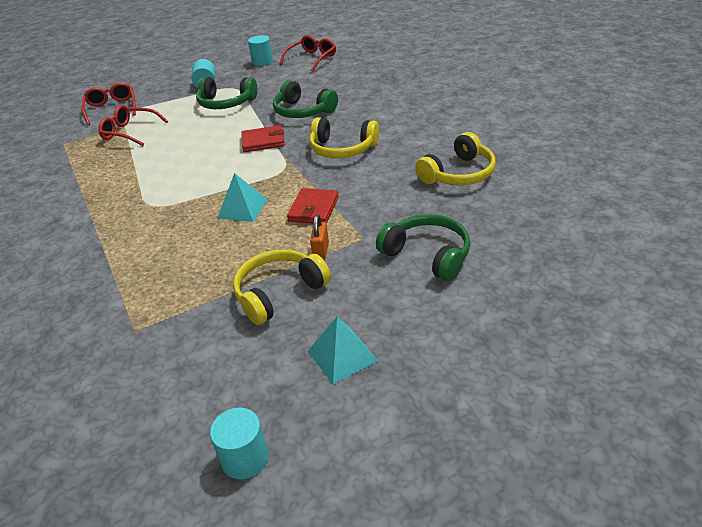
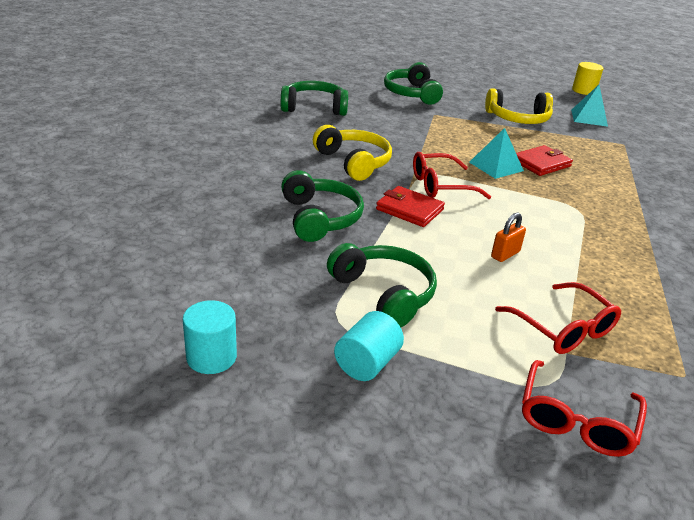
camera: 145 degrees left, 5 degrees down
(245, 458) = (584, 90): turquoise cylinder -> yellow cylinder
(312, 59) = (149, 300): red glasses -> red glasses (440, 185)
(313, 209) = (443, 140): red wallet -> red wallet (541, 163)
(321, 251) = (469, 121): orange padlock -> orange padlock (505, 254)
(342, 356) = (510, 91): turquoise pyramid -> turquoise pyramid (589, 118)
(458, 174) = (314, 108): yellow headphones -> green headphones

